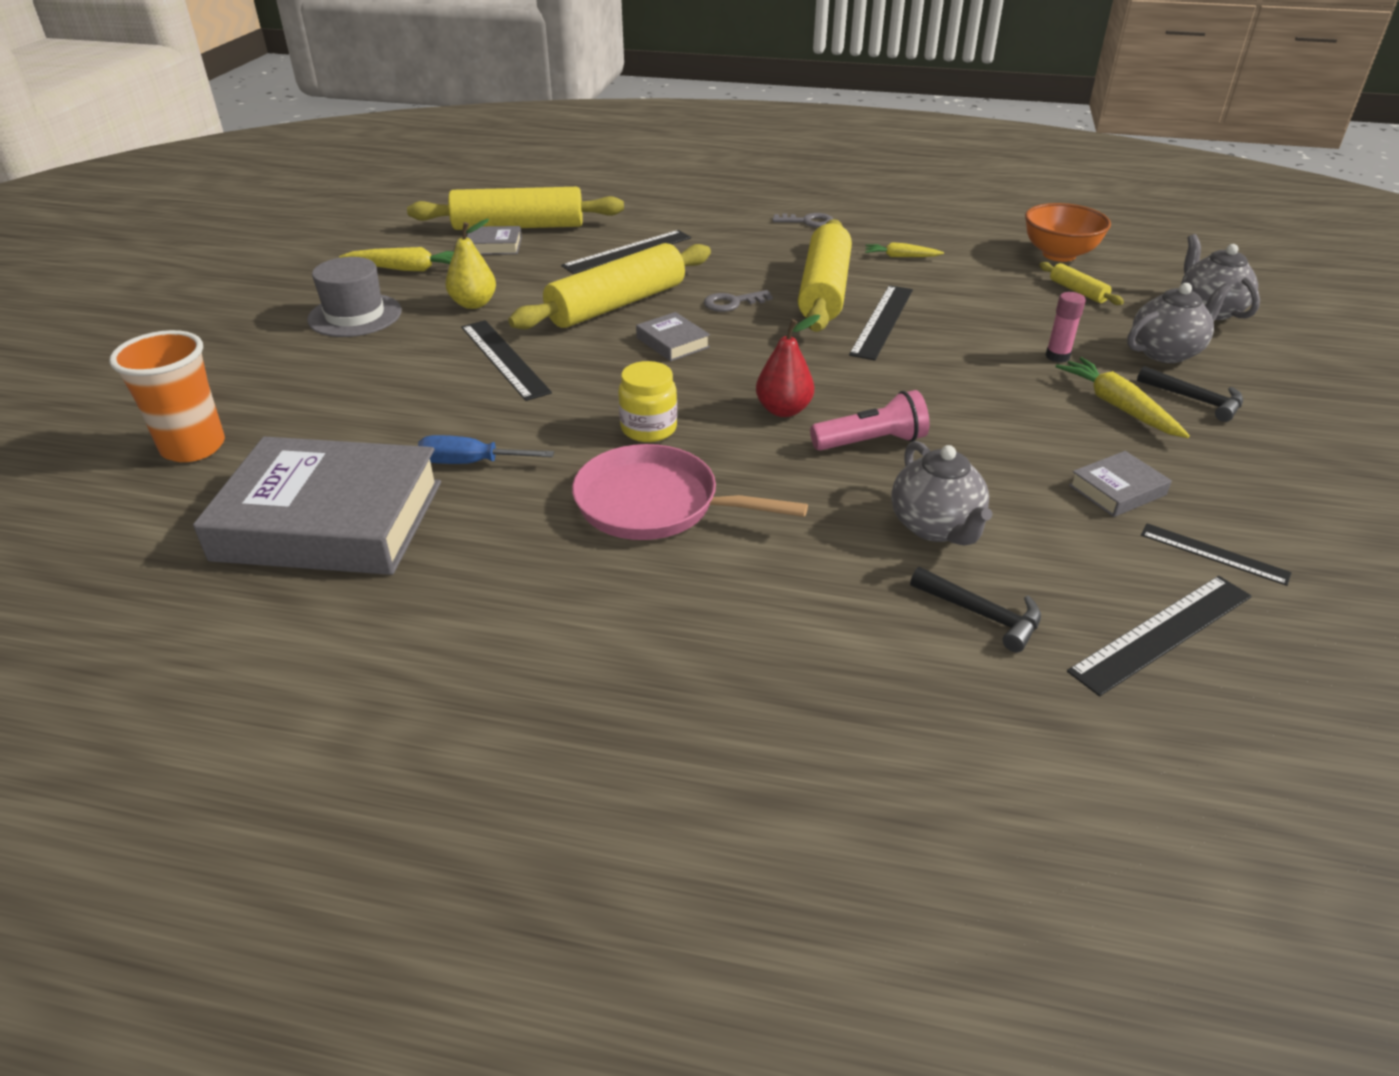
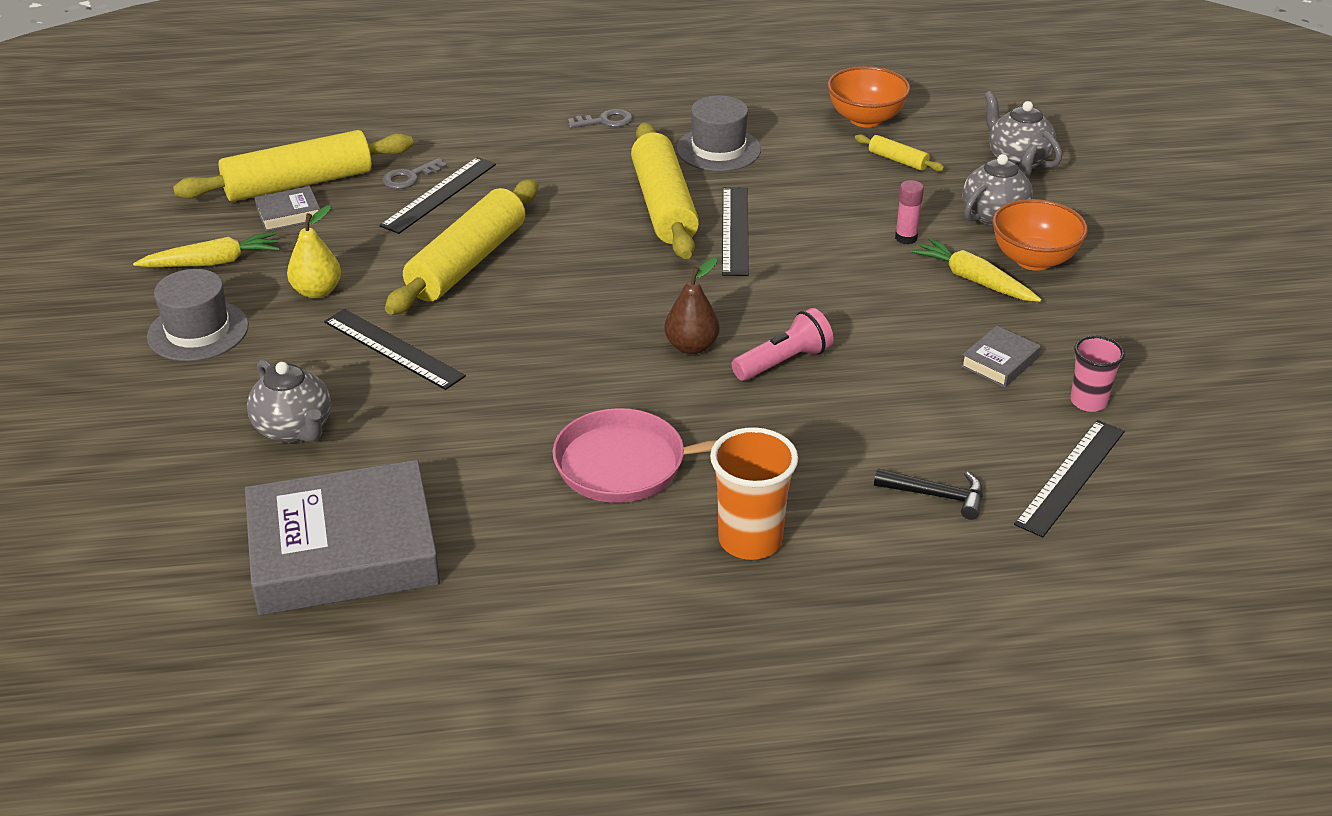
camera: 20 degrees left, 0 degrees up
(193, 447) = (147, 513): orange cup -> orange cup (750, 540)
(470, 463) = (436, 465): blue screwdriver -> none
(648, 429) = (580, 393): yellow jar -> none
(673, 342) = (549, 295): grey book -> none
(732, 303) = (582, 237): grey key -> grey key (409, 177)
(783, 410) = (691, 346): red pear -> brown pear
(901, 257) = (718, 149): yellow carrot -> grey hat
(935, 527) = (871, 429): grey teapot -> grey teapot (294, 429)
(1195, 400) = (1033, 260): black hammer -> orange bowl
(1214, 554) = (1088, 402): black ruler -> pink cup

